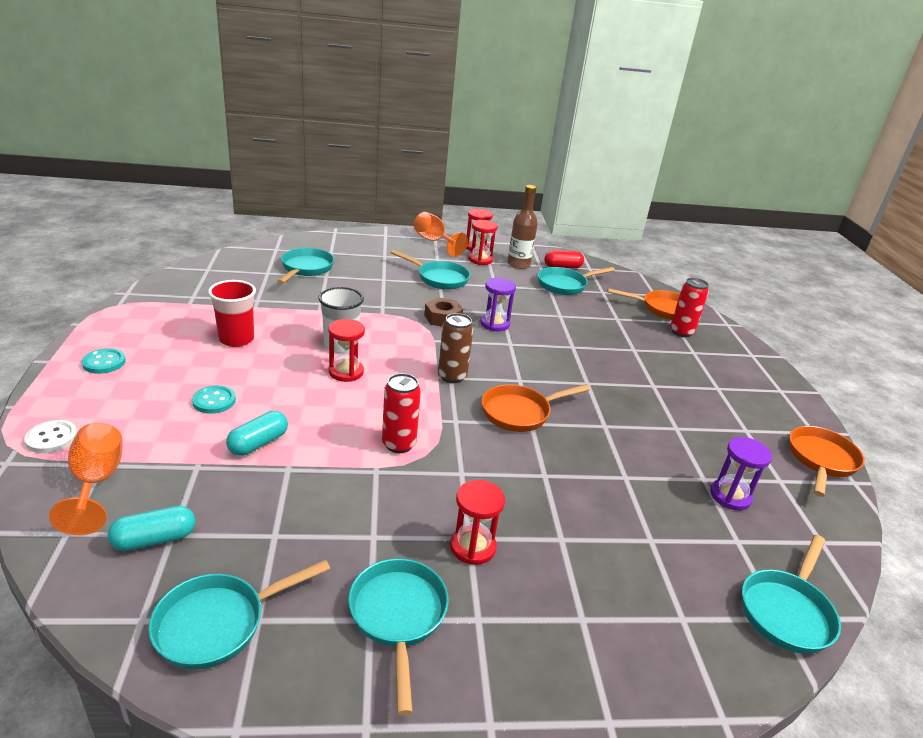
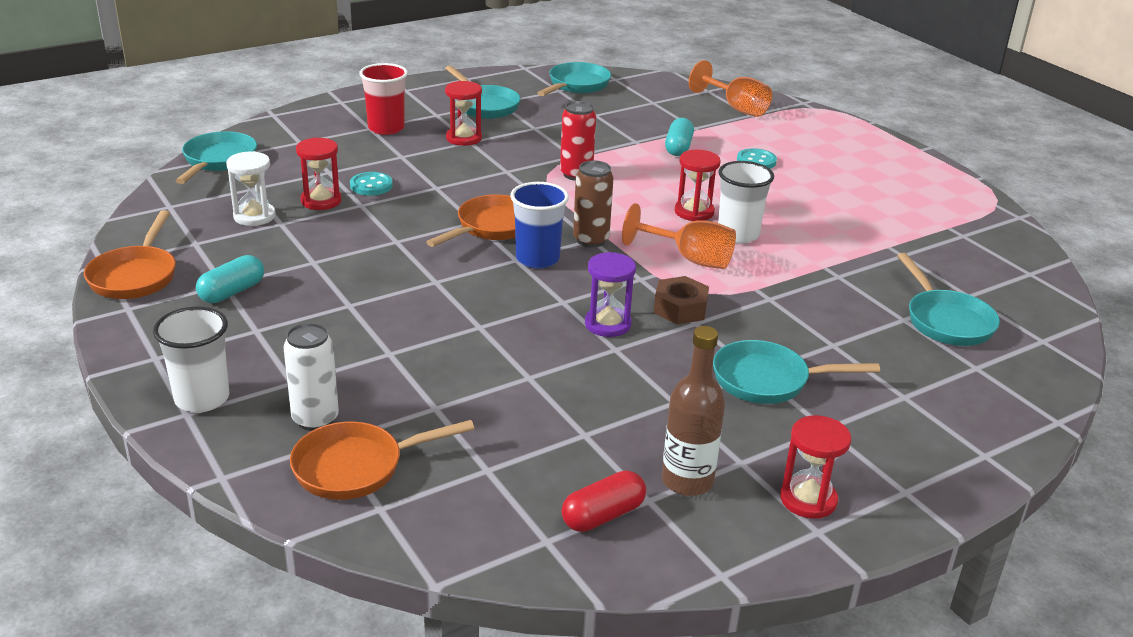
camera: 155 degrees right, 0 degrees up
(52, 438) = (807, 116): white button -> none
(104, 362) = (885, 160): turquoise button -> turquoise button (371, 185)
(154, 539) = (658, 98): turquoise capsule -> turquoise capsule (232, 292)
(236, 339) = (835, 208): red cup -> red cup (386, 128)
(434, 242) = (891, 477): orange goblet -> orange goblet (689, 259)
(480, 259) = (762, 462): red hourglass -> red hourglass (321, 201)
(504, 375) = (537, 259): none -> blue cup
(565, 285) = (565, 457): turquoise pan -> none
(681, 332) = (315, 419): red can -> white can
(730, 496) = (254, 216): purple hourglass -> white hourglass
(745, 359) = (202, 398): none -> white cup

